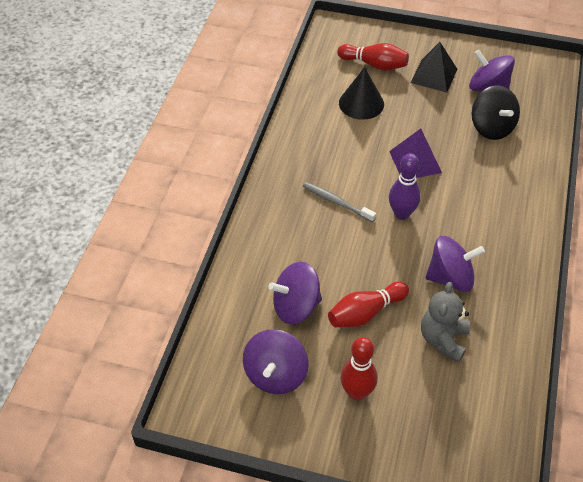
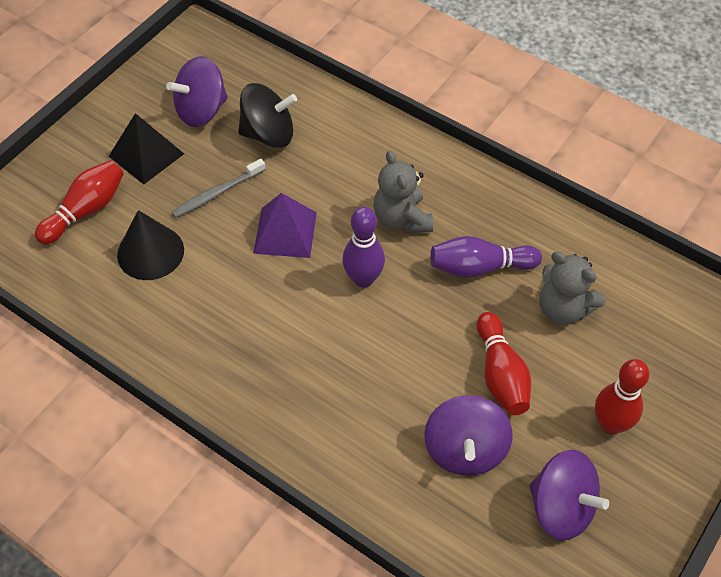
camera: 70 degrees left, 5 degrees up
(336, 202) = (313, 343): grey toothbrush -> grey toothbrush (217, 193)
(450, 278) = (479, 267): purple spinning top -> purple bowling pin
(465, 220) = (401, 219): none -> grey teddy bear

